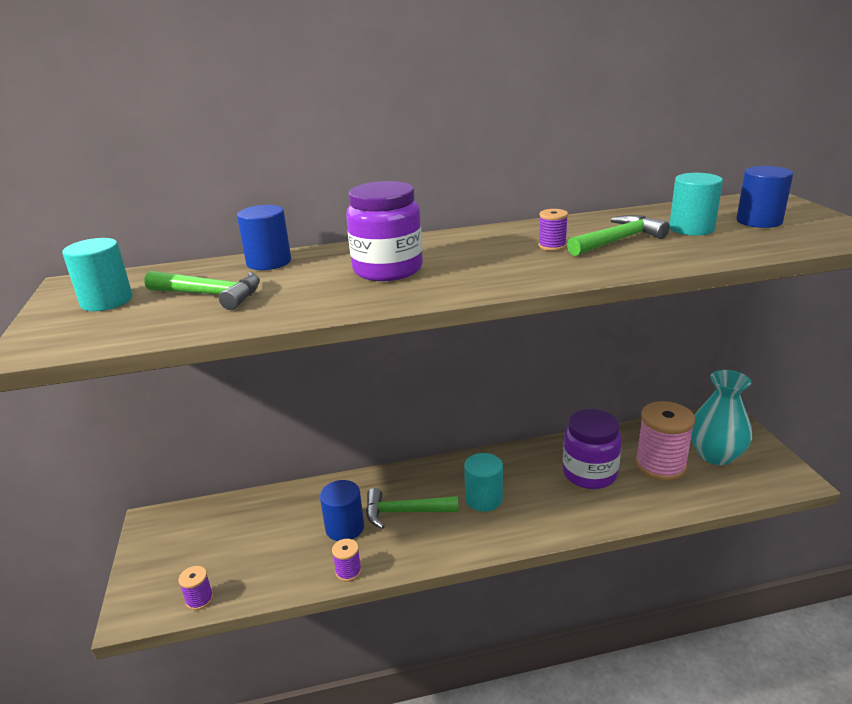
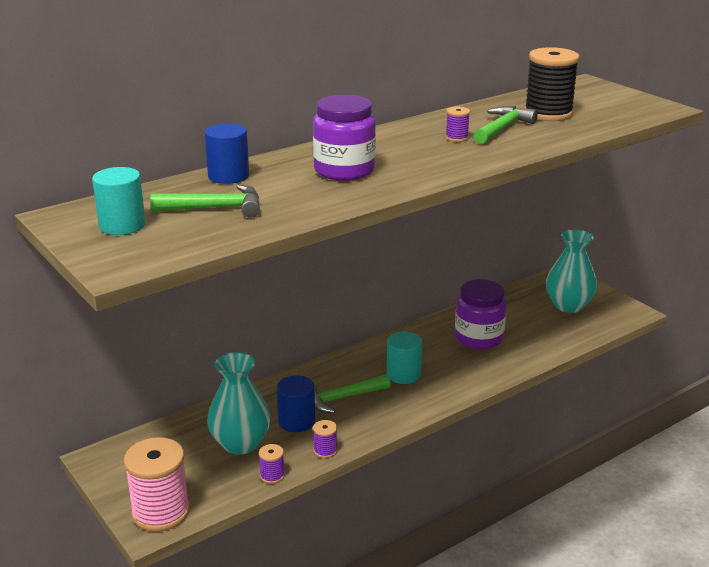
camera: 25 degrees left, 0 degrees up
(199, 599) = (206, 502): purple spool -> purple spool (272, 476)
(277, 539) = (240, 443): none -> turquoise vase
(660, 465) = (531, 321): pink spool -> pink spool (161, 512)
(691, 229) = (548, 113): turquoise cylinder -> black spool
(759, 221) = (591, 103): blue cylinder -> none

